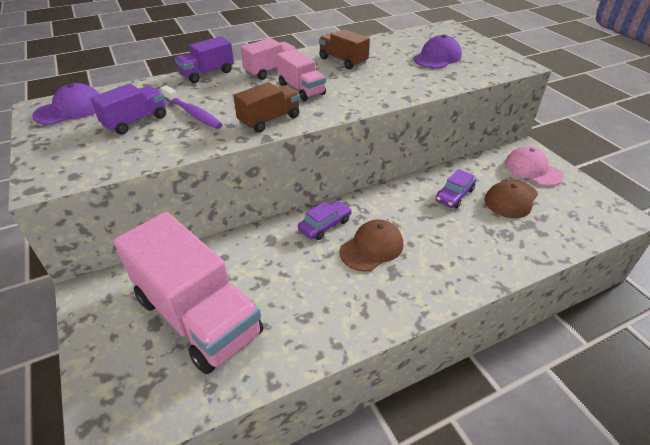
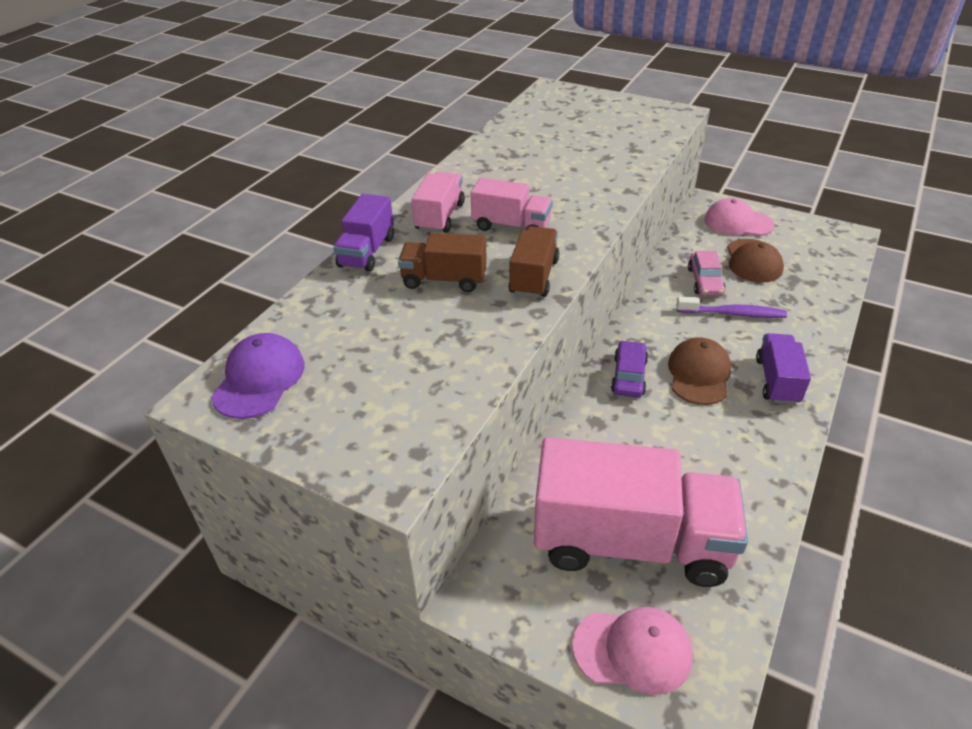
camera: 35 degrees left, 0 degrees up
(118, 374) = (633, 650): none -> pink cap
(136, 121) = (380, 352): purple truck -> purple truck (777, 381)
(193, 113) = (434, 309): purple toothbrush -> purple toothbrush (733, 314)
(343, 61) = (503, 172): brown truck -> brown truck (444, 280)
(437, 57) = (592, 131): purple cap -> none
(454, 195) = (705, 281): purple car -> pink car

